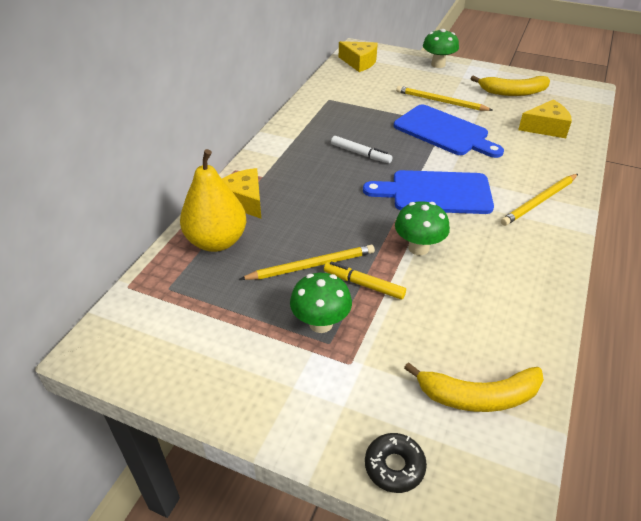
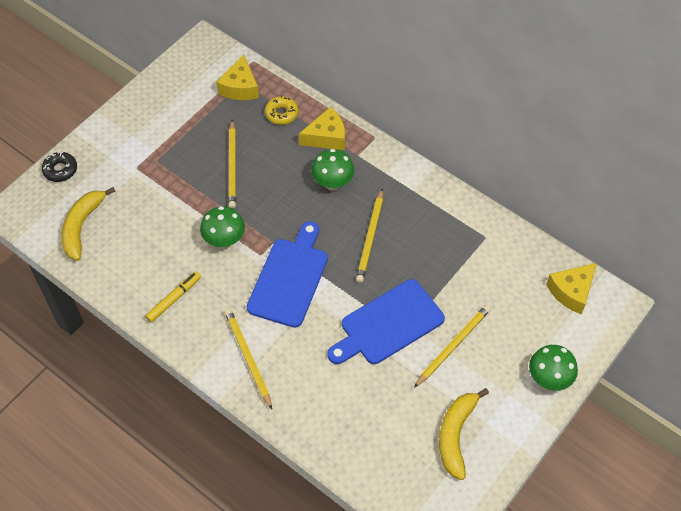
camera: 105 degrees right, 15 degrees up
(217, 241) = (281, 113): yellow pear -> yellow donut
(321, 323) = (175, 159): green mushroom -> green mushroom (332, 183)
(360, 154) = (370, 238): white marker -> yellow pencil
(364, 285) = (200, 193): yellow marker -> yellow marker (174, 299)
(545, 128) = (367, 430): yellow cheese -> yellow cheese (240, 87)

